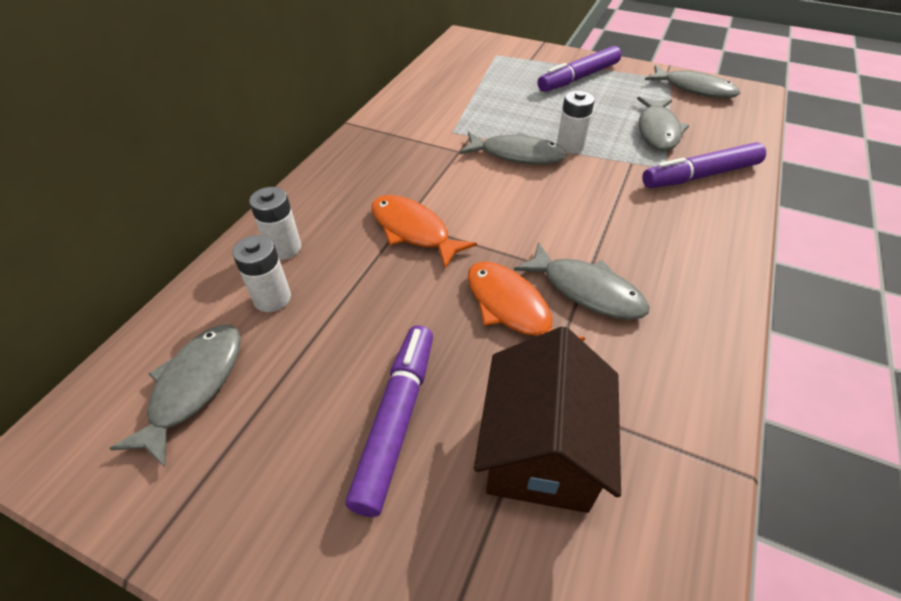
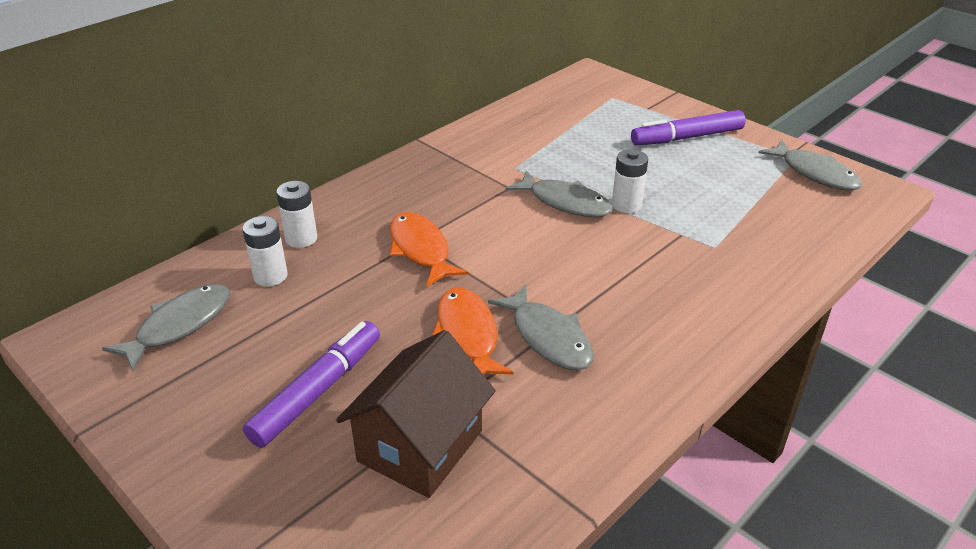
camera: 20 degrees right, 10 degrees down
(657, 130) = (735, 208): grey fish -> none
(701, 175) = (748, 262): purple marker -> none

